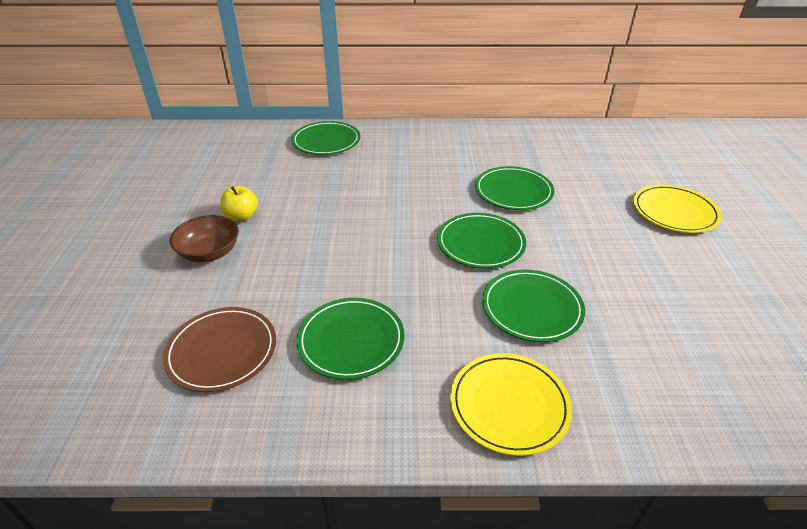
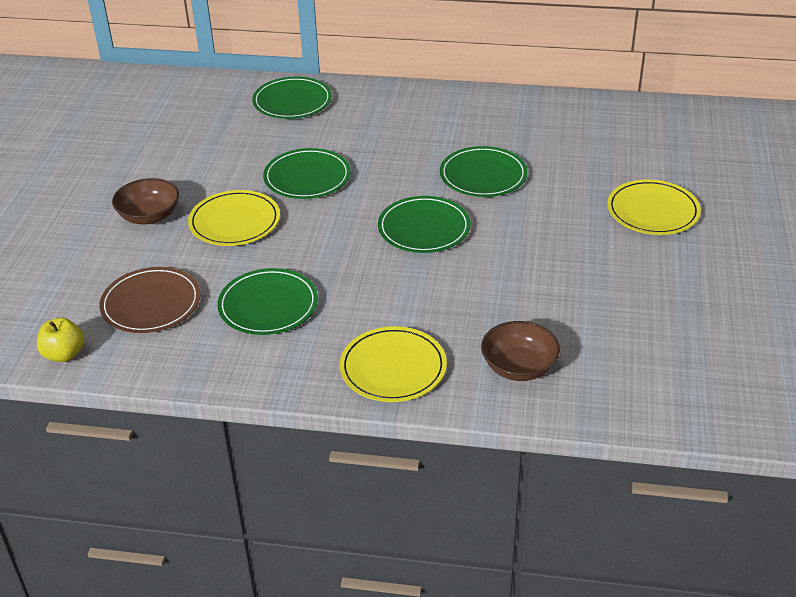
camera: 10 degrees right, 0 degrees up
(241, 216) = (185, 182): yellow apple -> yellow apple (64, 354)
(297, 252) = (235, 222): none -> yellow plate
(532, 308) = (449, 293): green plate -> green plate (307, 177)
(641, 388) = (519, 367): none -> brown bowl

